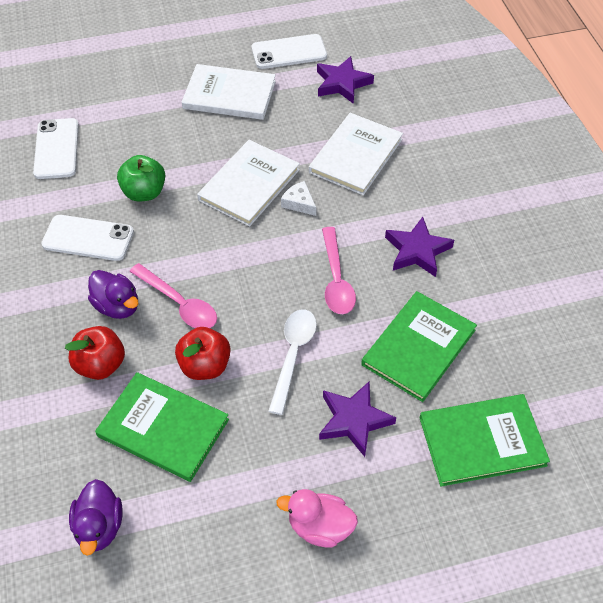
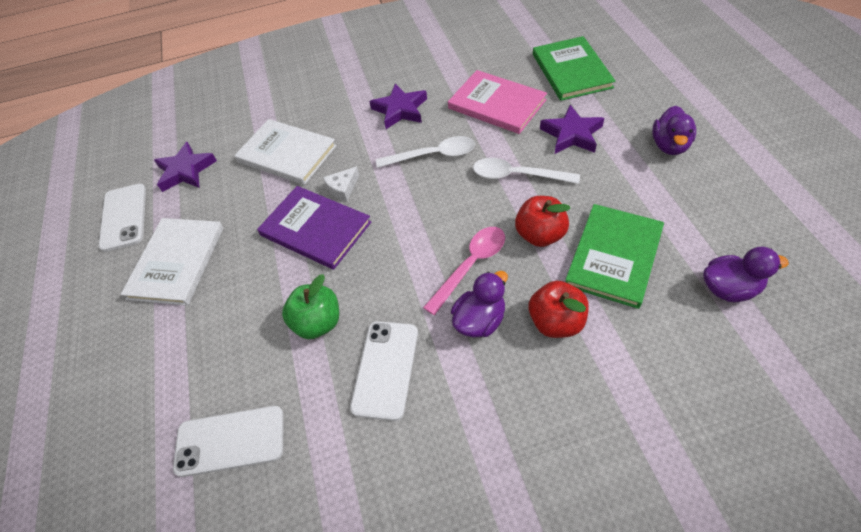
camera: 85 degrees left, 0 degrees up
(249, 185) = (315, 229): white book -> purple book
(319, 527) = (669, 145): pink duck -> purple duck
(336, 279) = (433, 155): pink spoon -> white spoon
(418, 347) = (497, 104): green book -> pink book

